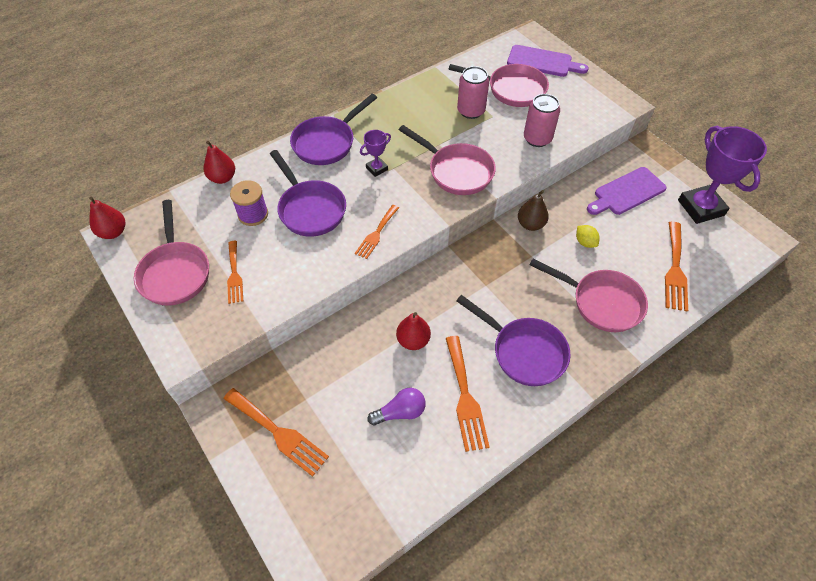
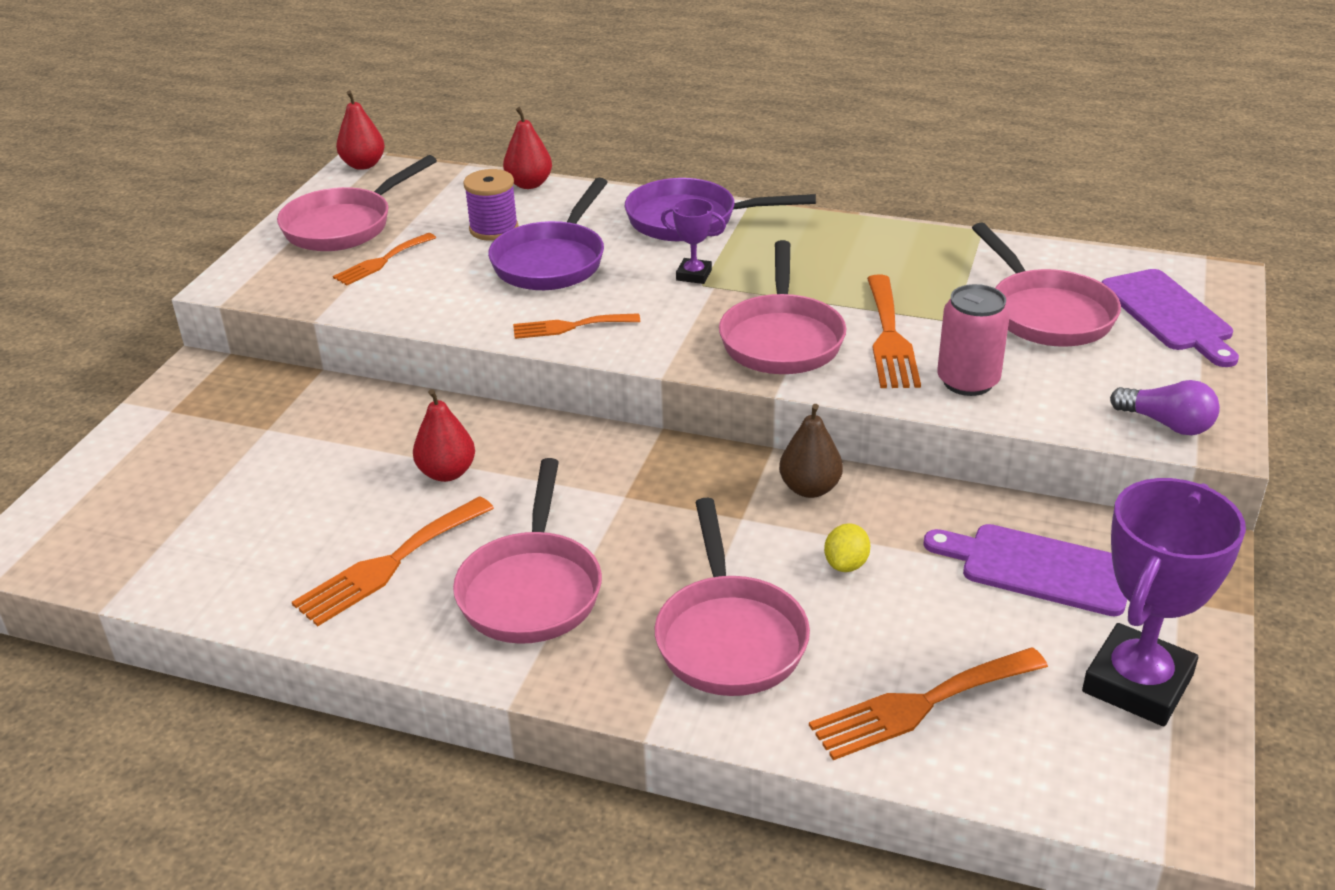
camera: 55 degrees right, 20 degrees down
(278, 433) = (198, 431): orange fork -> orange fork (889, 337)
(400, 412) = (311, 515): purple light bulb -> purple light bulb (1167, 424)
(471, 111) = (933, 298): pink can -> none
(524, 351) = (532, 589): purple pan -> pink pan

